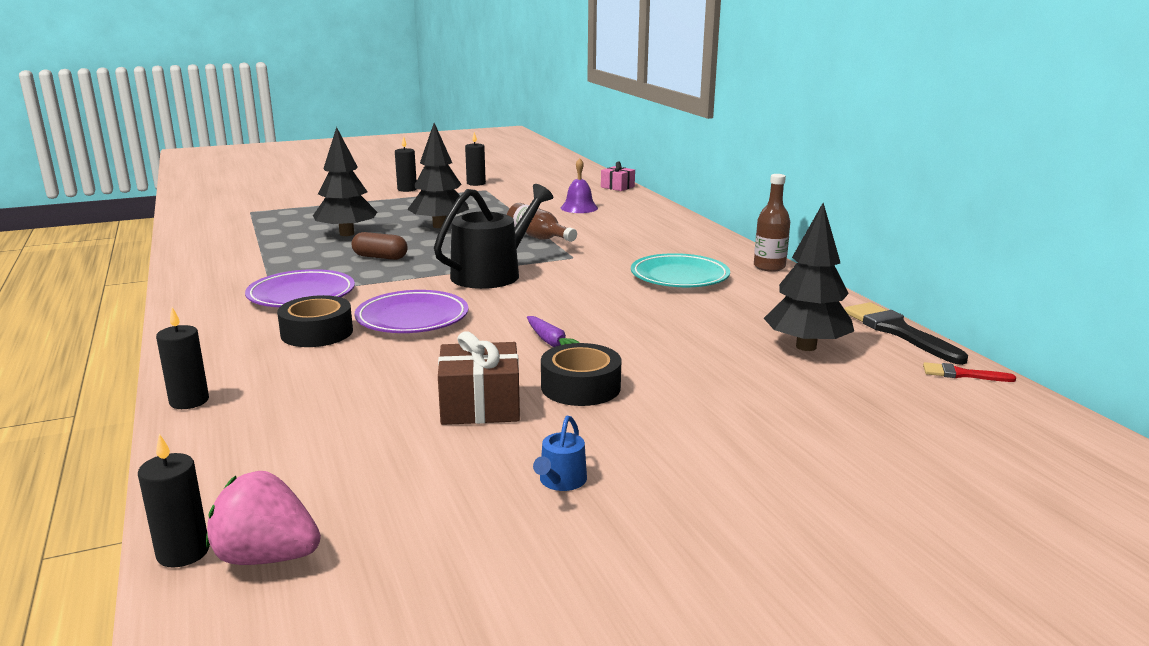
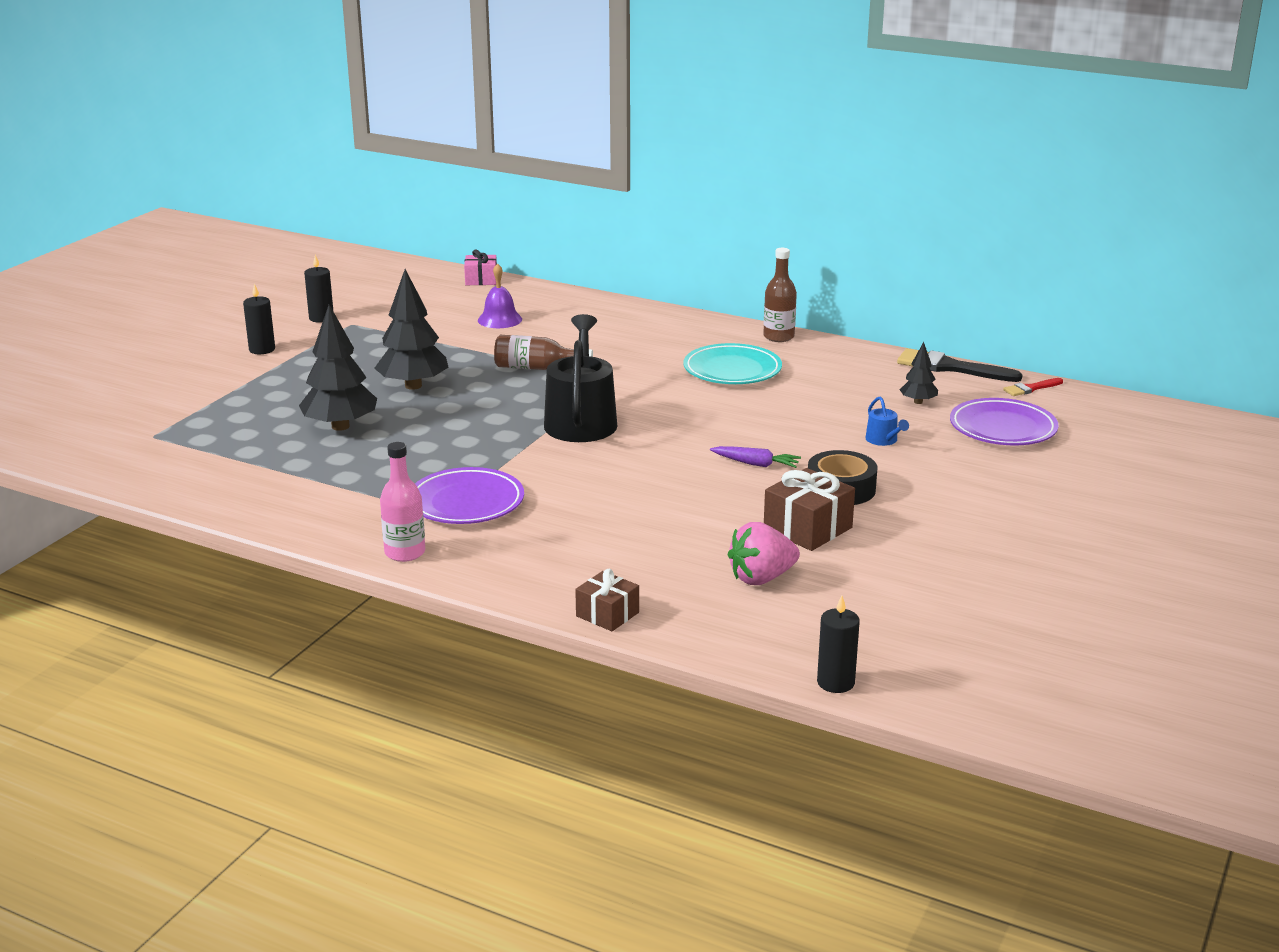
camera: 40 degrees left, 5 degrees up
(189, 401) = (607, 614): black candle -> brown gift
(194, 309) = (405, 553): none -> pink bottle
(267, 557) = (883, 661): pink strawberry -> pink strawberry (761, 578)
(317, 332) = (566, 527): black tape -> none
(380, 257) = (441, 440): brown capsule -> none
(412, 318) = (611, 486): purple plate -> purple plate (1002, 428)
(561, 481) = (945, 551): blue watering can -> blue watering can (883, 440)
(806, 347) = (918, 402): black tree -> black tree, size x0.51

